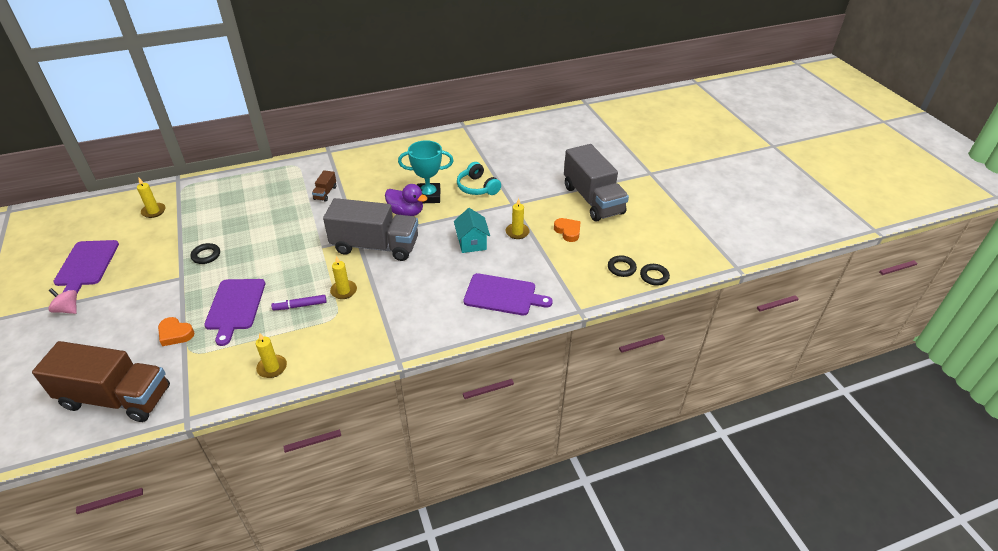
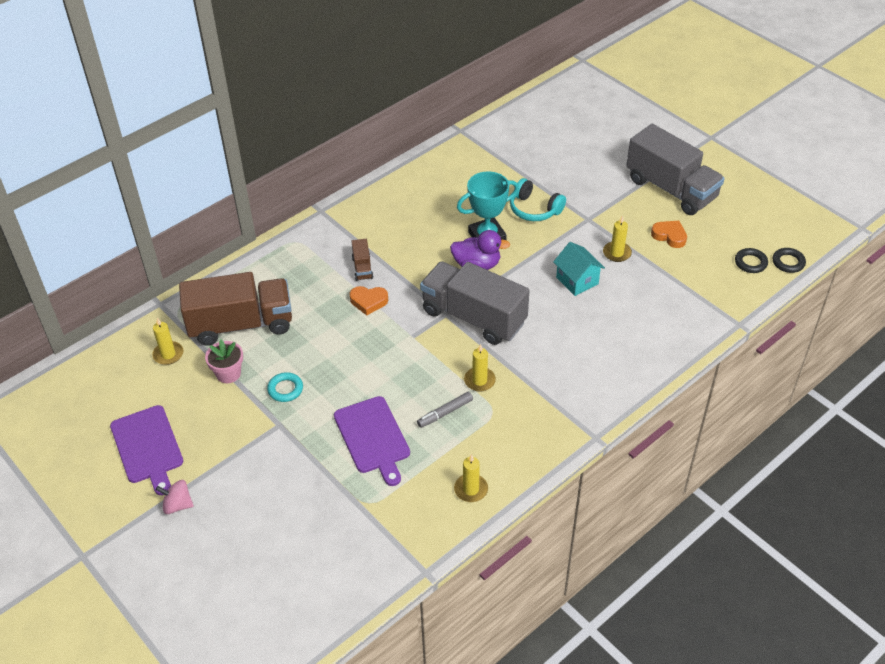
camera: 20 degrees left, 5 degrees up
(116, 398) = (330, 579): brown truck -> brown truck (241, 324)
(175, 334) = (332, 490): orange heart -> orange heart (368, 301)
(179, 234) = (228, 373): none -> pink flower pot
(206, 255) = (285, 389): black ring -> turquoise ring
(300, 306) = (445, 413): purple marker -> grey marker
(375, 246) = (473, 317): grey truck -> grey truck turned 135 degrees counterclockwise
(503, 295) = (651, 331): purple cutting board -> none

